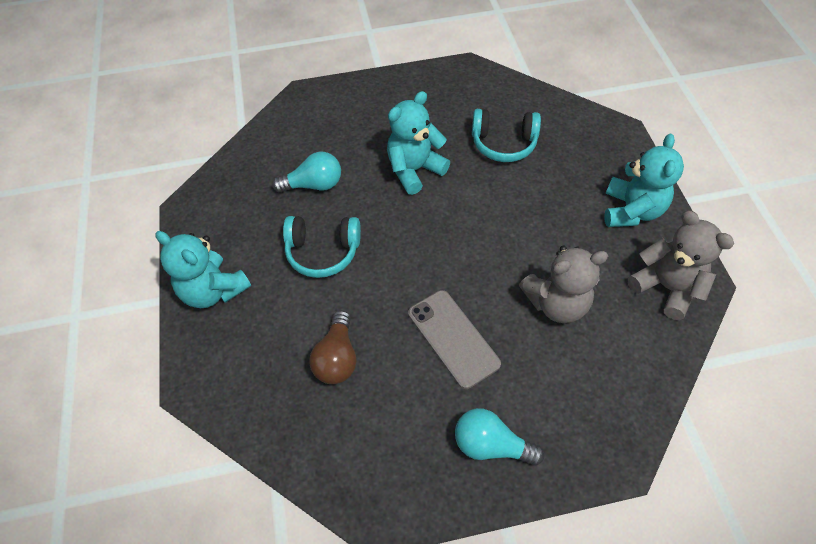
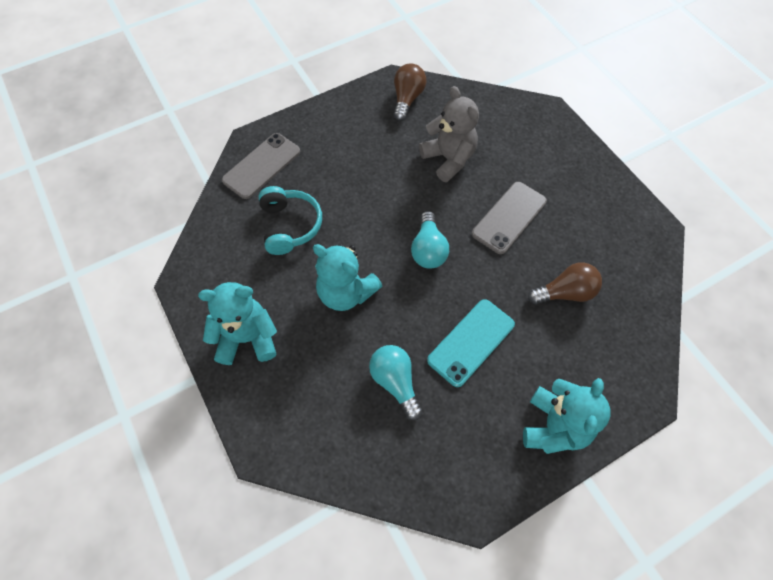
camera: 110 degrees left, 5 degrees up
(323, 251) = (471, 342): turquoise headphones -> turquoise phone
(491, 444) = (576, 177): turquoise light bulb -> turquoise light bulb (428, 249)
(585, 134) = (262, 166): none -> grey phone
(631, 210) = (341, 125): turquoise teddy bear -> turquoise teddy bear (247, 338)
(666, 287) = (407, 99): grey teddy bear -> brown light bulb

